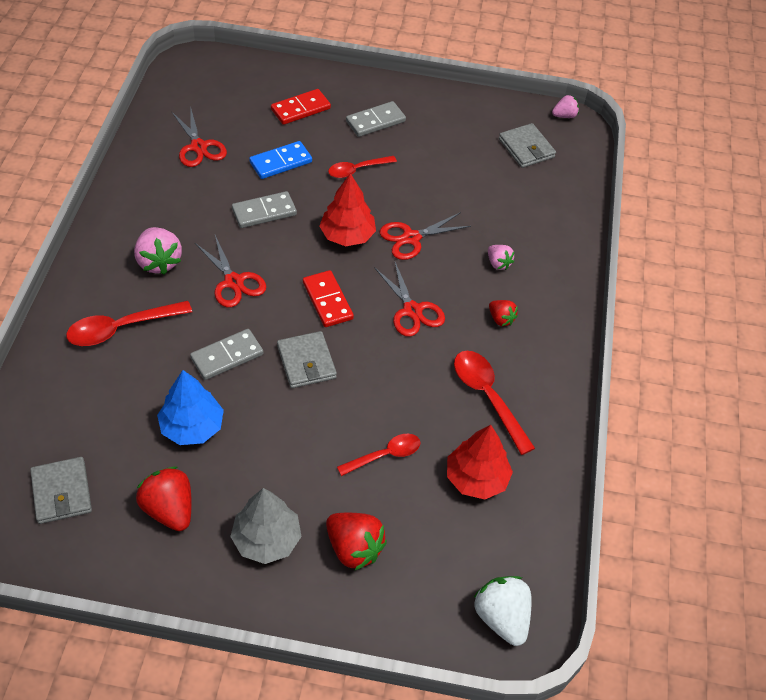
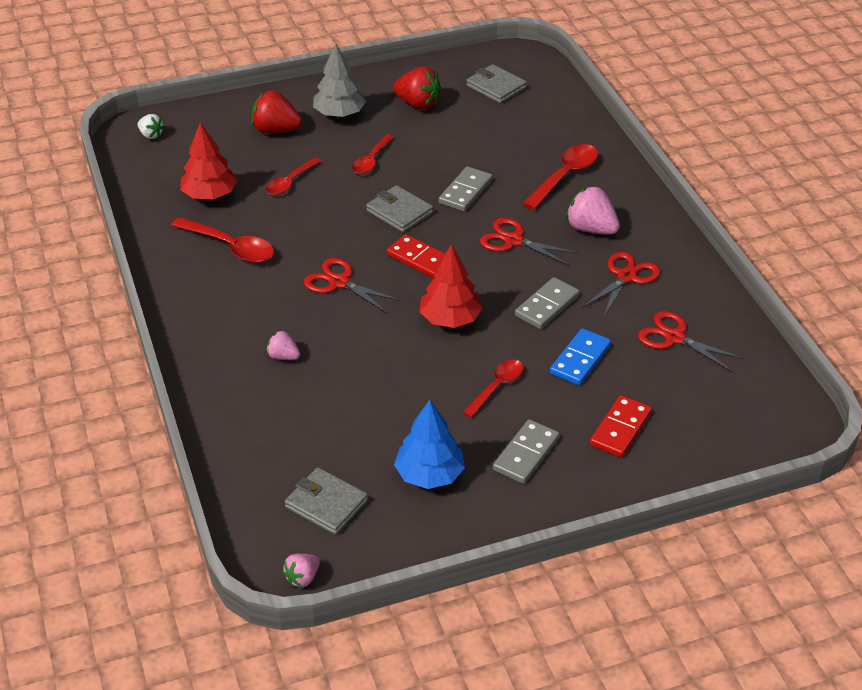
camera: 155 degrees right, 10 degrees down
(192, 427) = (447, 145): blue tree -> blue tree (429, 474)
(284, 444) = (371, 160): none -> red spoon
(411, 238) = (387, 343): red scissors -> red scissors (626, 277)
(501, 319) = (252, 308): red strawberry -> none
(501, 617) = (151, 135): white strawberry -> white strawberry, size x0.57

